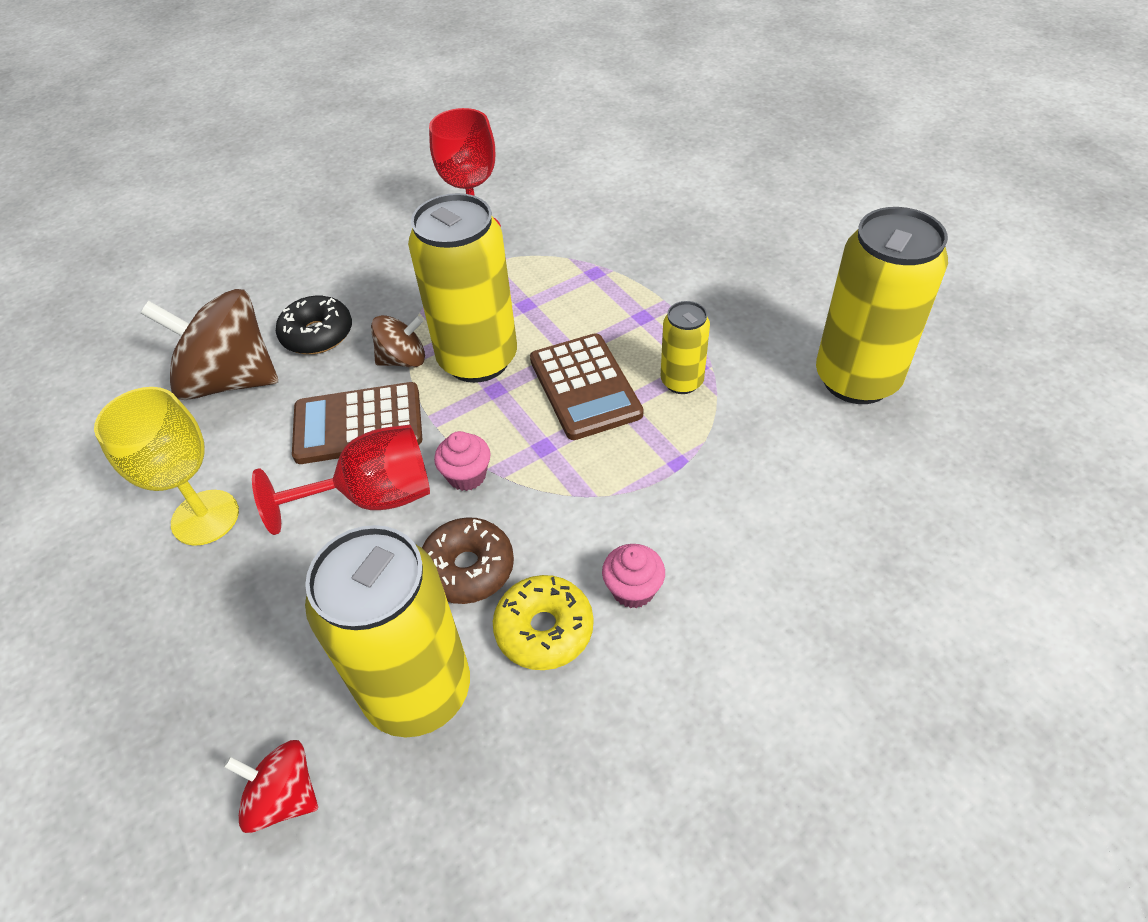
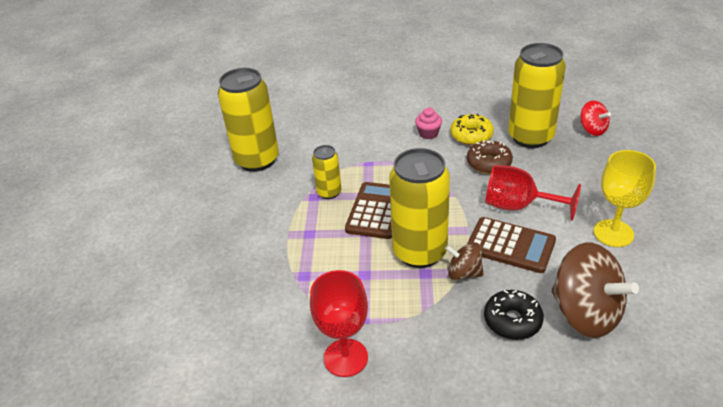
camera: 145 degrees left, 10 degrees down
(467, 476) = (466, 196): pink cupcake -> none

